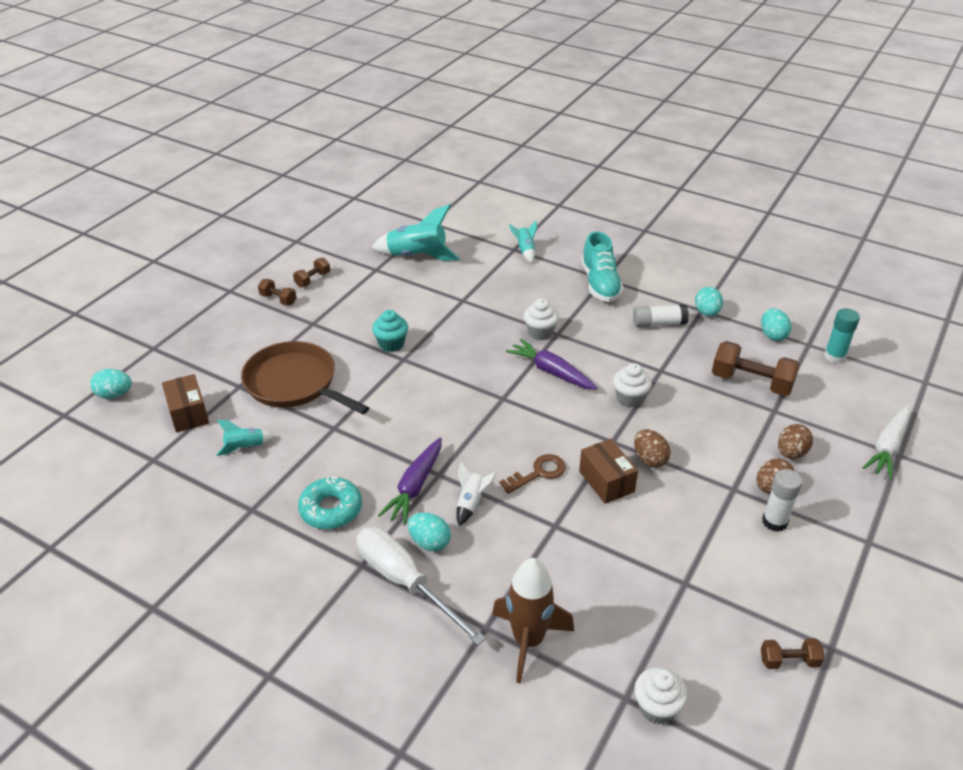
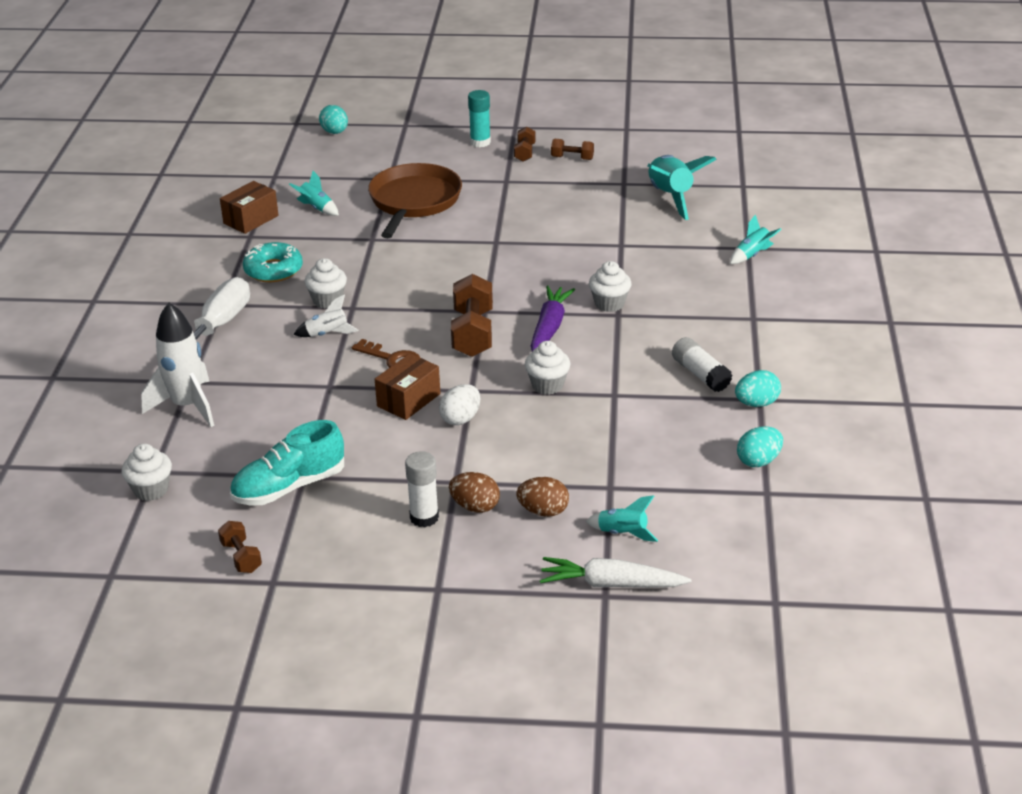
camera: 65 degrees right, 5 degrees down
(188, 413) = (337, 170): brown box -> brown box (251, 219)
(391, 344) = (512, 229): turquoise cupcake -> none
(415, 487) = (327, 300): purple carrot -> white cupcake
(429, 542) = (266, 327): turquoise egg -> none
(528, 641) = (187, 406): brown rocket -> white rocket
(600, 284) = (738, 318): turquoise shoe -> turquoise shoe (289, 487)
(649, 459) = (460, 418): brown egg -> white egg
(751, 382) = (647, 461): brown dumbbell -> brown dumbbell (472, 333)
(831, 423) = (622, 533): none -> turquoise rocket
(834, 356) = (759, 517): turquoise glue stick -> turquoise glue stick (480, 142)

